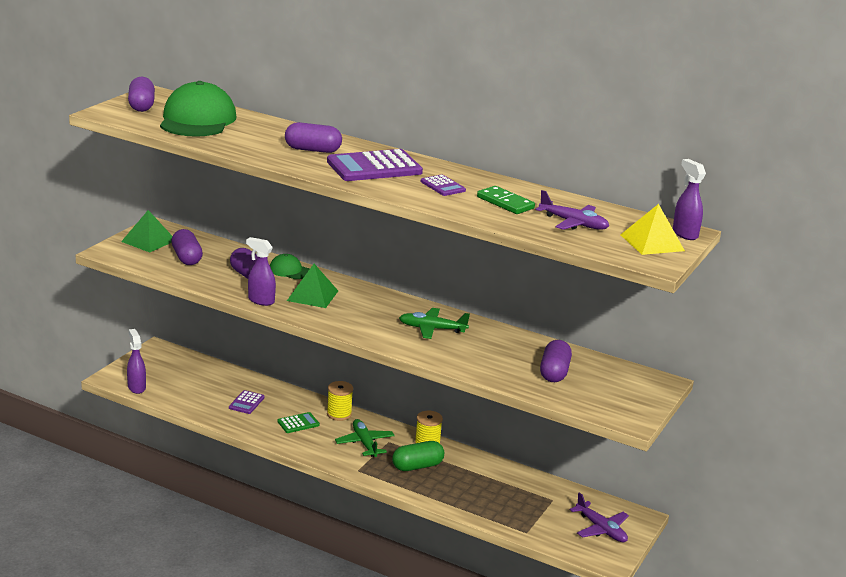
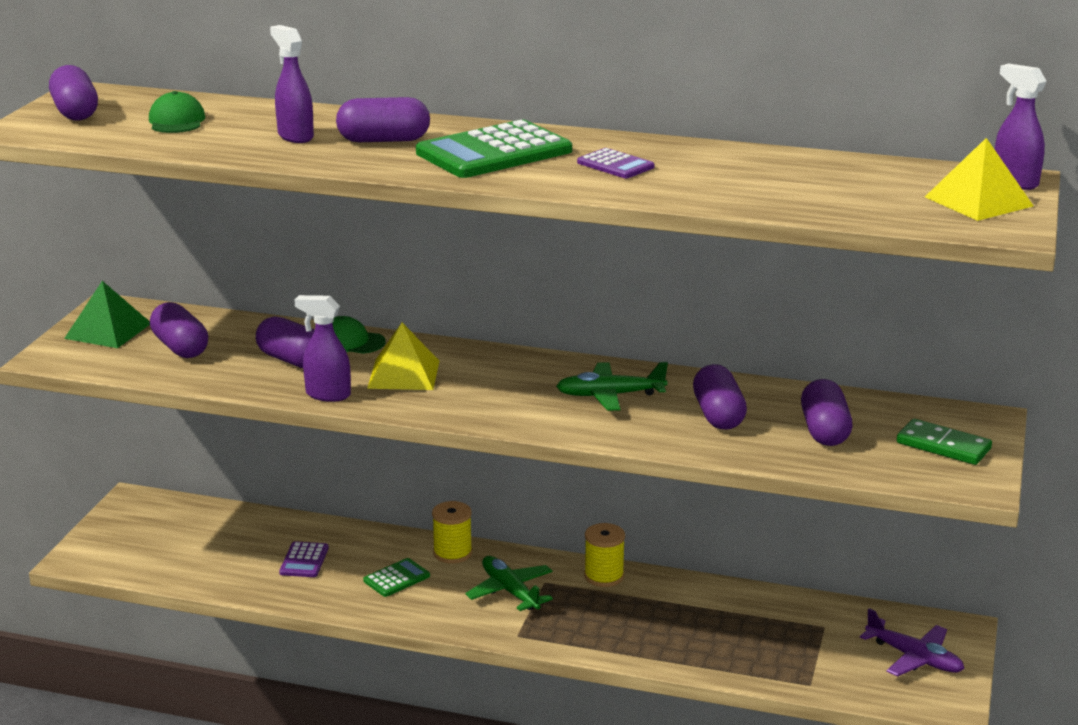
camera: 10 degrees left, 0 degrees up
(136, 387) = (122, 567): purple spray bottle -> purple spray bottle (295, 136)
(197, 120) = (176, 121): green cap -> green cap, size x0.47
(312, 295) = (404, 374): green pyramid -> yellow pyramid
(374, 167) = (494, 152): purple calculator -> green calculator
(417, 466) = (604, 612): green capsule -> none
(493, 352) = (718, 415): none -> purple capsule
(505, 203) = (725, 175): green domino -> green domino (943, 446)
(573, 223) = (846, 190): purple plane -> none

